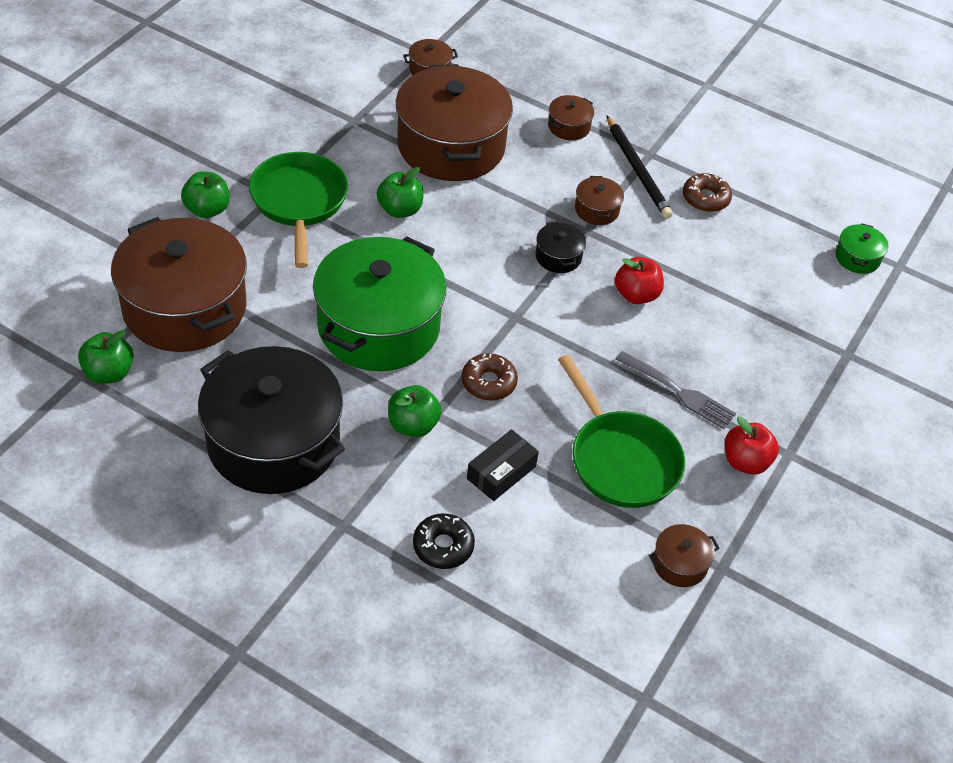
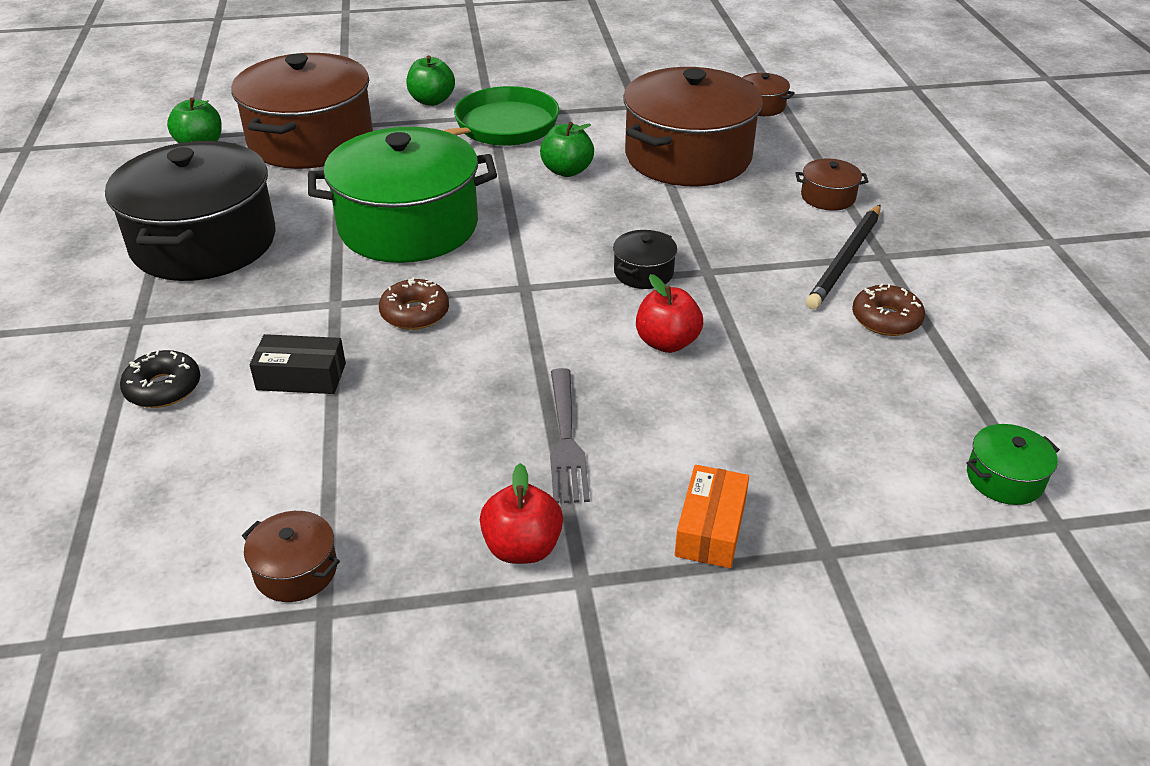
camera: 55 degrees right, 10 degrees down
(413, 425) = (306, 299): green apple -> none
(596, 210) = (745, 263): brown pot -> none
(620, 459) = (410, 446): green pan -> none
(796, 382) = (710, 528): none -> orange box

